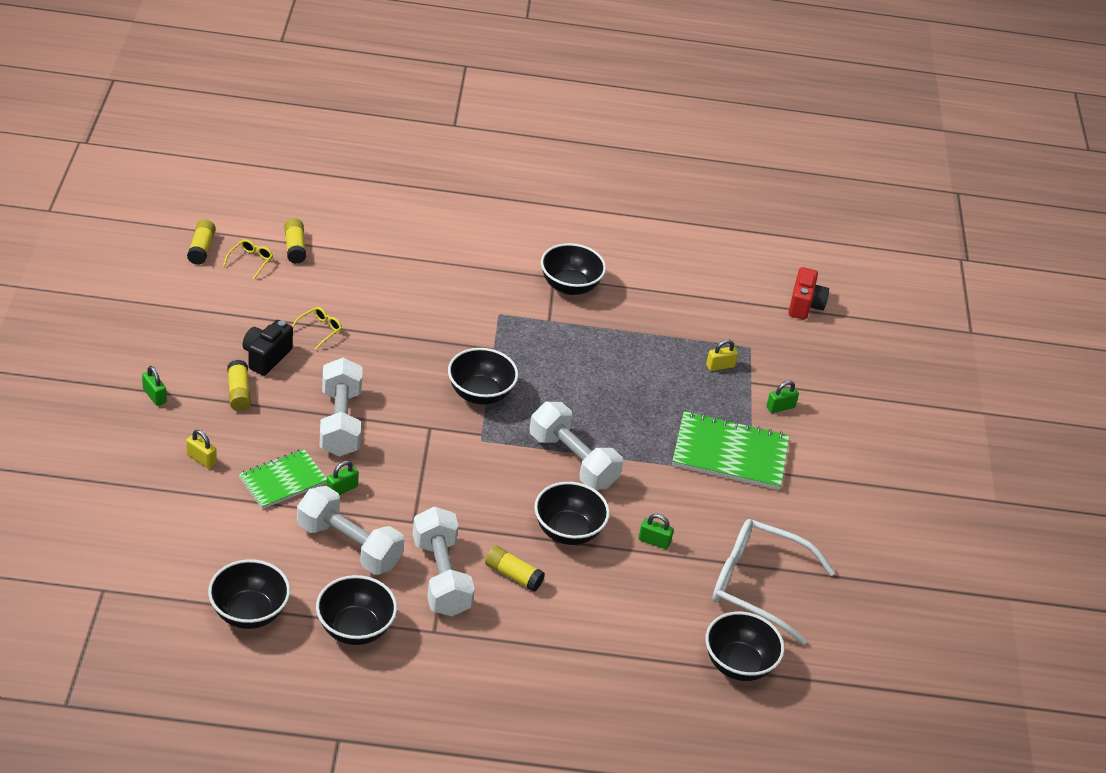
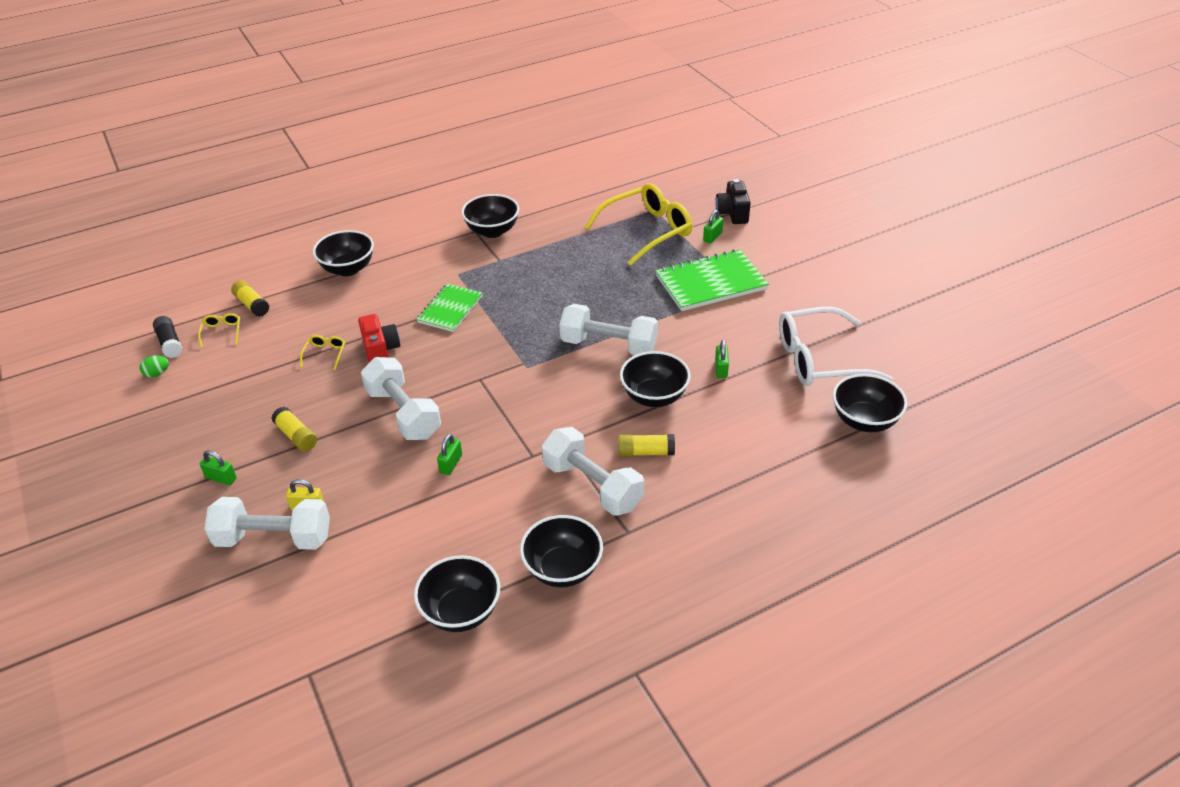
camera: 25 degrees left, 0 degrees up
(171, 272) = (157, 374): none -> green egg
(201, 249) = (170, 343): yellow glue stick -> black glue stick
(266, 357) = (297, 396): black camera -> black camera (732, 213)
(283, 480) = (395, 484): green notebook -> green notebook (450, 309)
(349, 545) = (496, 504): white dumbbell -> white dumbbell (274, 538)
(480, 394) = (496, 335): black bowl -> black bowl (348, 269)
(654, 541) = (721, 369): green padlock -> green padlock turned 75 degrees counterclockwise
(720, 366) = (647, 231): yellow padlock -> yellow glasses
(804, 305) = (662, 168): red camera -> red camera (380, 350)

